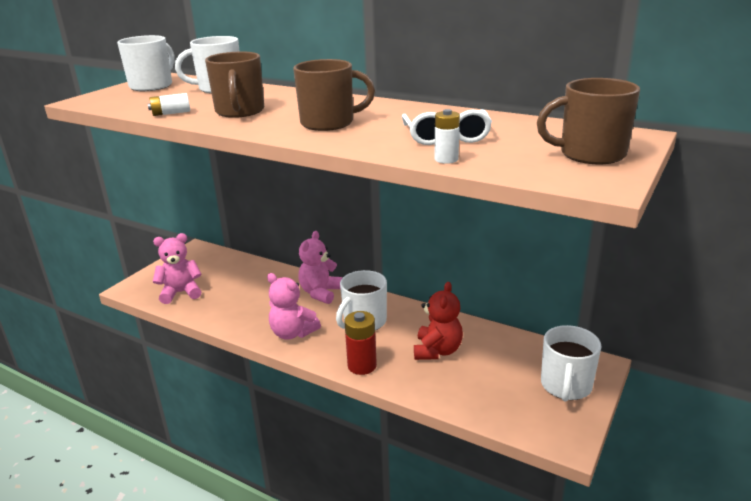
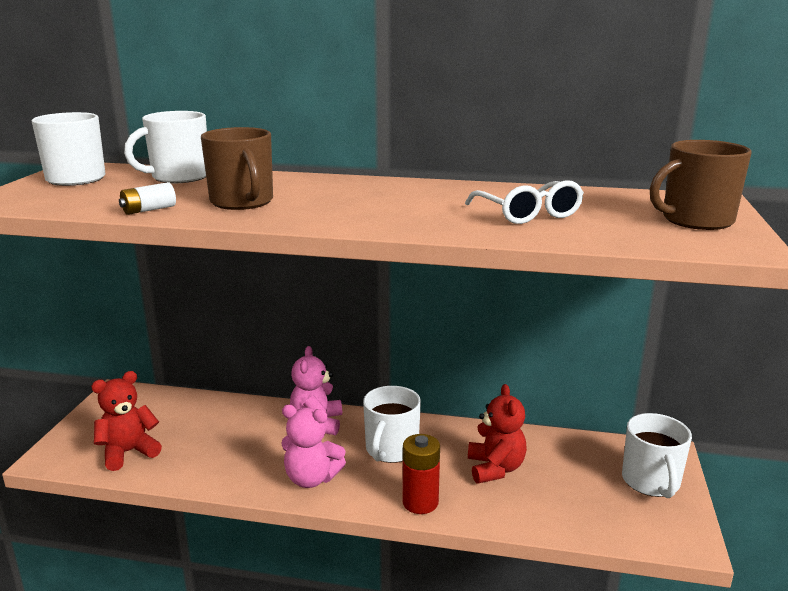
camera: 20 degrees left, 5 degrees down
(181, 293) = (128, 452): pink teddy bear -> red teddy bear
(329, 123) = (374, 208): brown mug -> none
(446, 159) = (560, 237): white battery -> none

